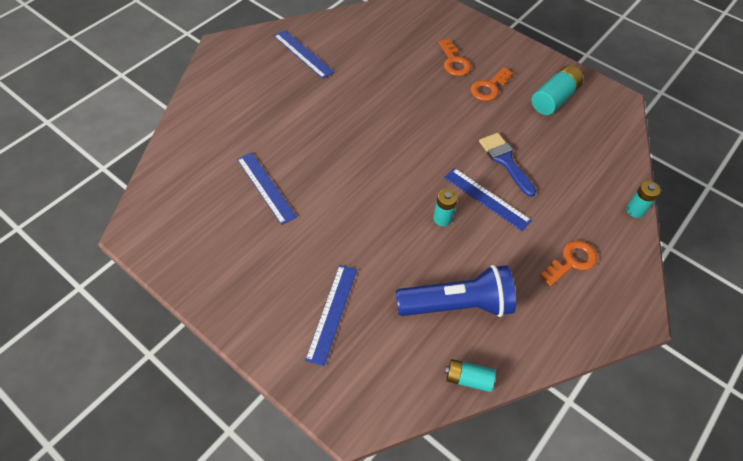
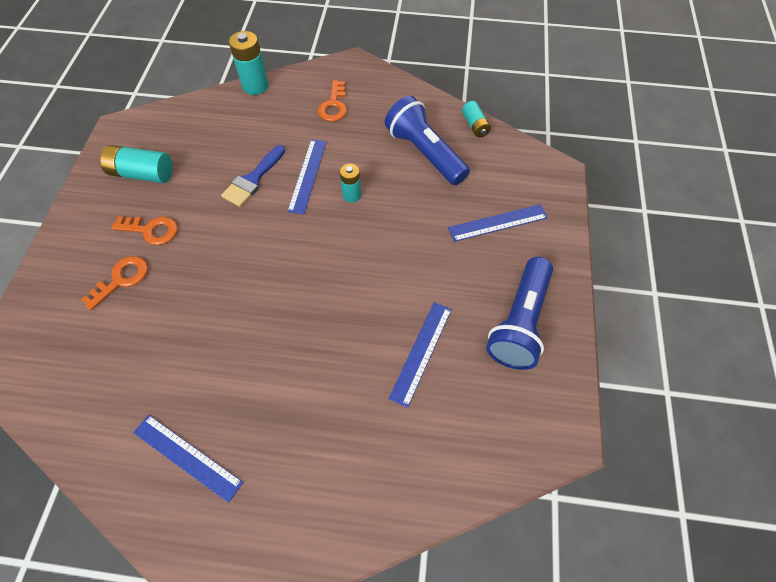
camera: 120 degrees left, 5 degrees up
(232, 263) = (520, 322): none -> blue flashlight
(303, 54) = (187, 457): blue ruler -> blue ruler turned 75 degrees counterclockwise
(571, 261) = (334, 106): orange key -> orange key turned 105 degrees counterclockwise
(635, 210) = (255, 86): turquoise battery -> turquoise battery, size x1.61

